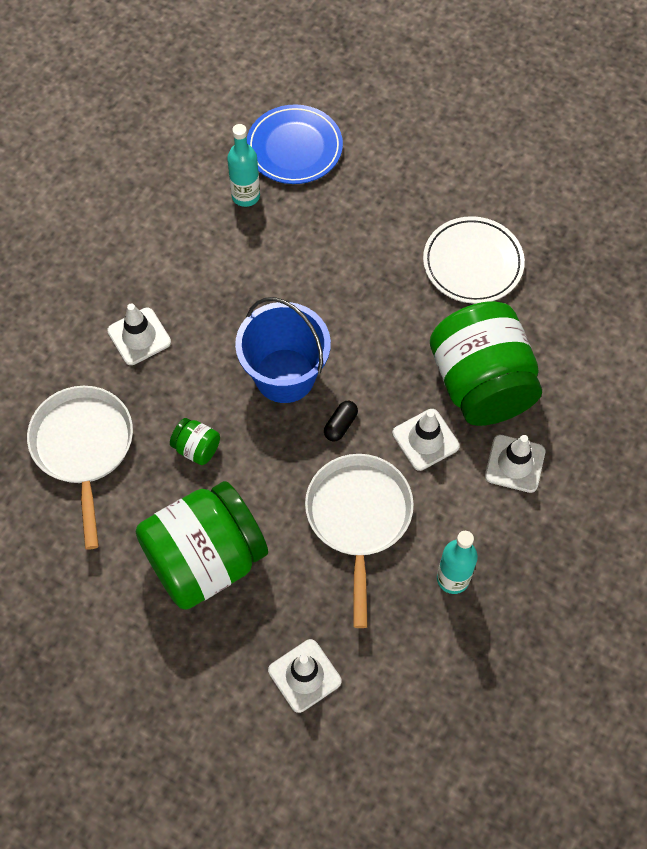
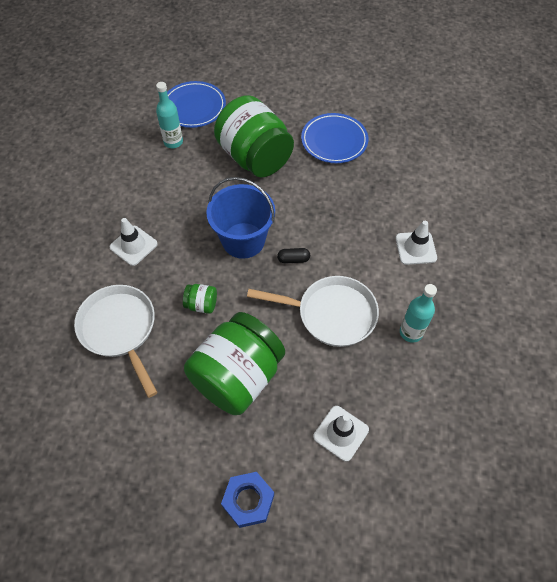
camera: 20 degrees left, 5 degrees down
(160, 715) = (248, 501): none -> blue nut
(340, 425) = (293, 259): black capsule -> black capsule turned 75 degrees clockwise
(358, 518) = (331, 314): white pan -> white pan turned 120 degrees clockwise
(425, 439) = (352, 251): white traffic cone -> none
(472, 263) = (334, 141): white plate -> blue plate
(481, 384) = (372, 207): green jar -> green jar (255, 157)

